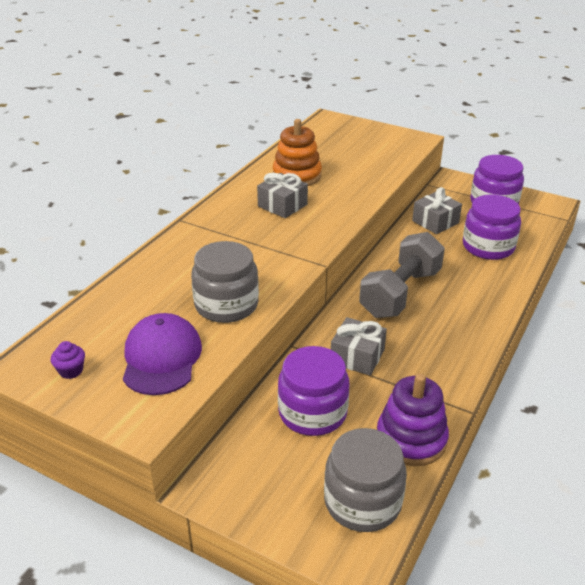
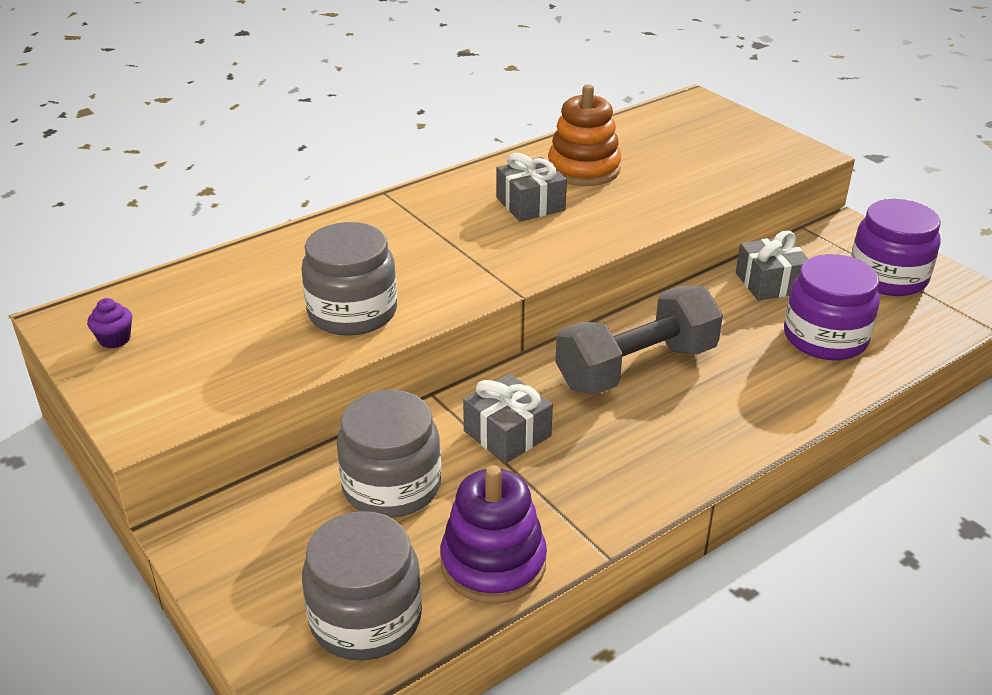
camera: 25 degrees right, 0 degrees up
(161, 358) = (224, 354): purple cap -> none
(312, 412) = (391, 486): purple jar -> grey jar

